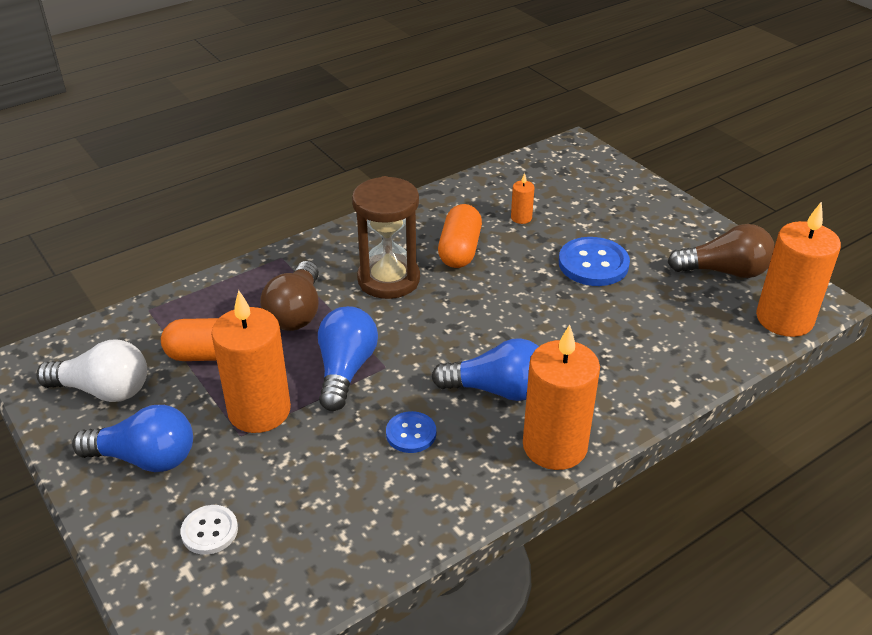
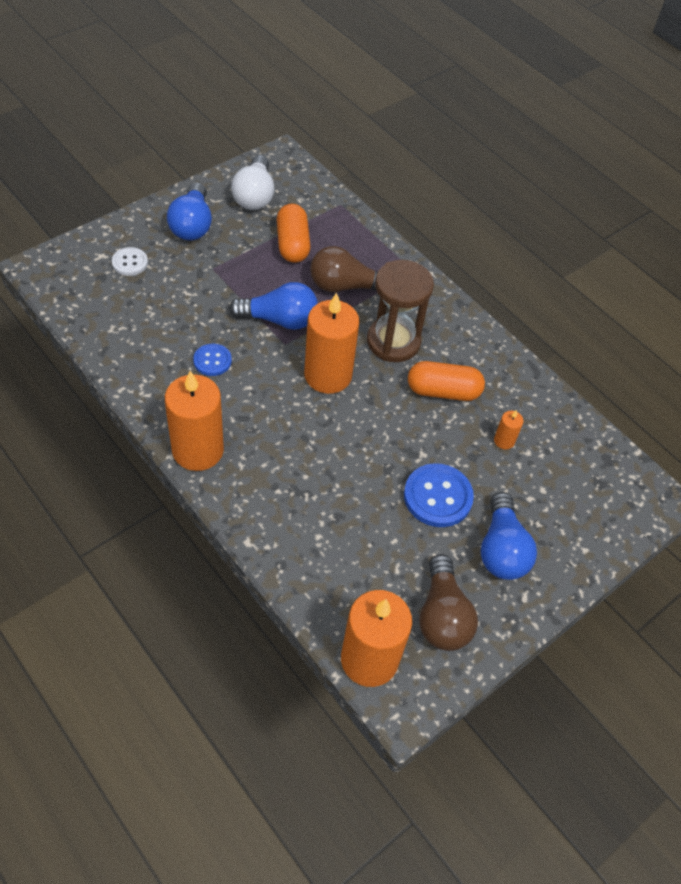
camera: 80 degrees right, 15 degrees up
(259, 411) = (235, 275): orange candle -> orange candle (328, 375)
(497, 390) = (260, 415): blue light bulb -> blue light bulb (501, 549)

